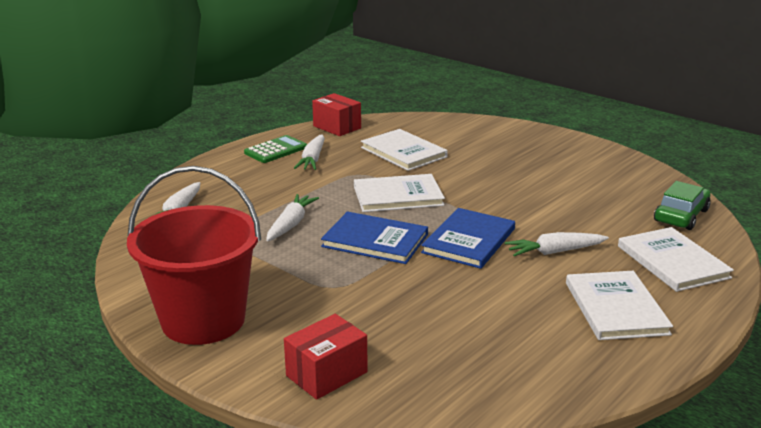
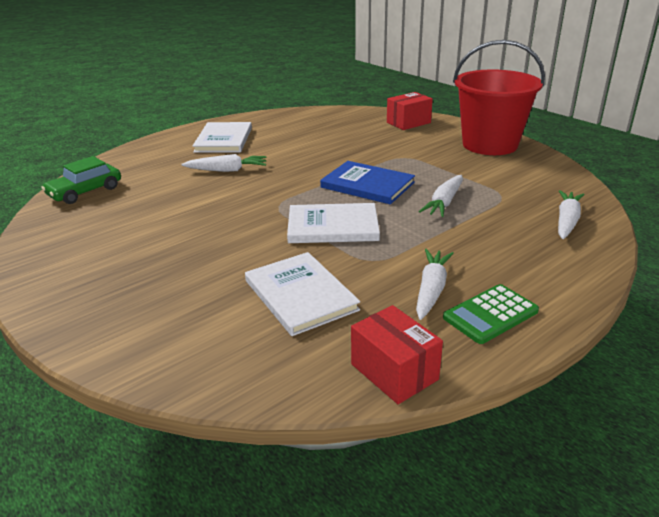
camera: 170 degrees left, 5 degrees up
(469, 241) = (288, 181): blue book -> none
(673, 262) = (149, 160): white book -> none

